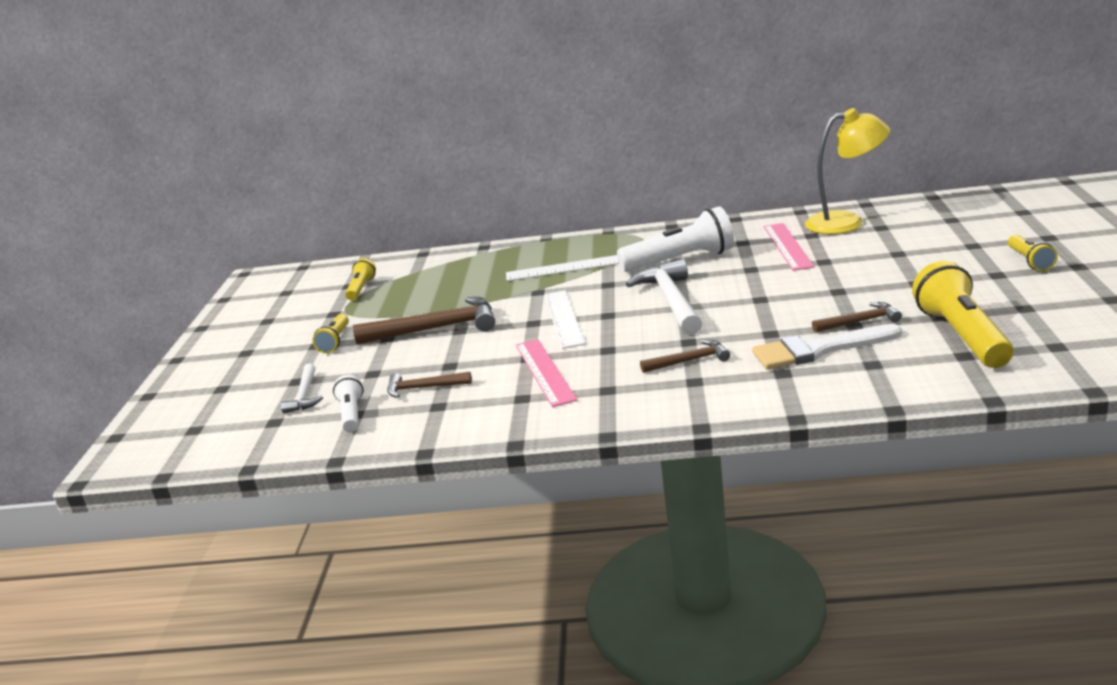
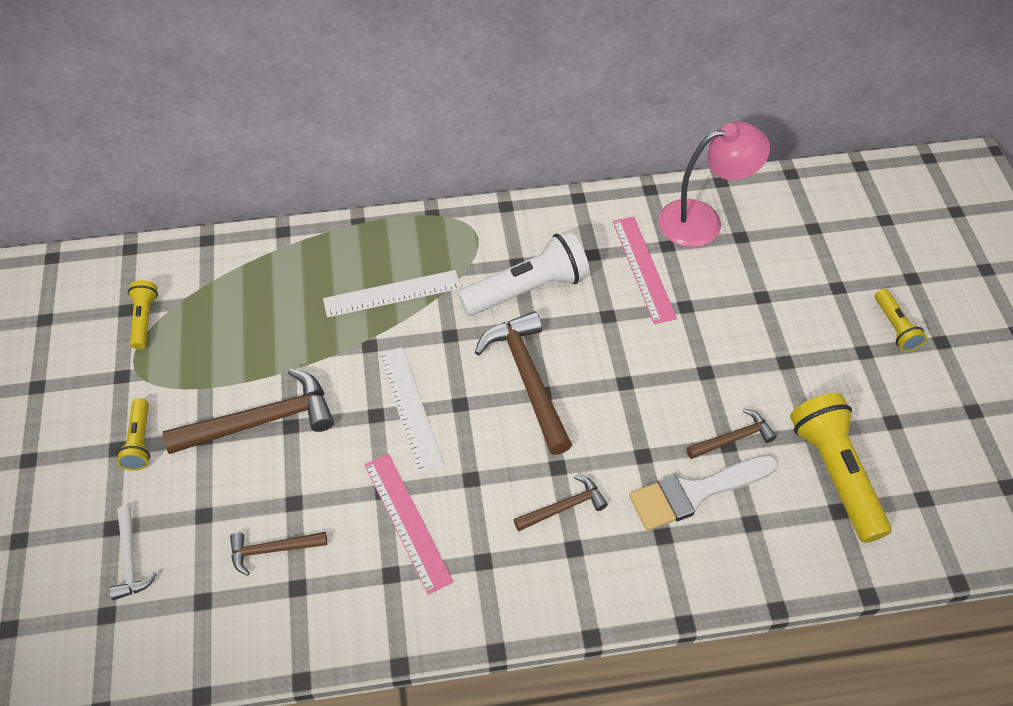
camera: 15 degrees left, 30 degrees up
(352, 414) = (198, 601): white flashlight -> none
(671, 301) = (528, 379): white hammer -> brown hammer
(846, 222) = (702, 221): yellow lamp -> pink lamp

